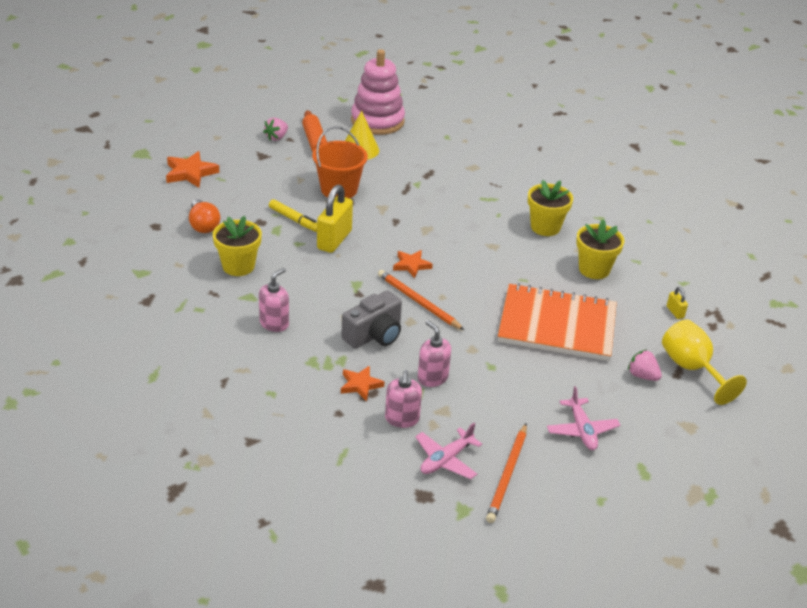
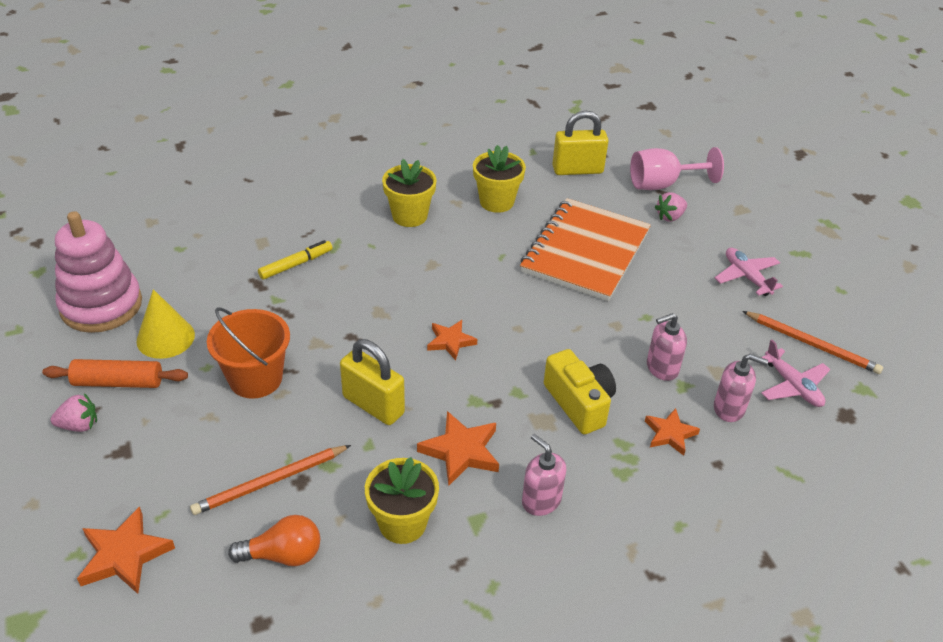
camera: 75 degrees left, 5 degrees up
(276, 137) = (79, 425): pink strawberry -> pink strawberry turned 60 degrees counterclockwise
(294, 220) = (311, 440): yellow marker -> yellow marker (296, 264)
(306, 283) = (461, 451): none -> orange star
(374, 335) = (579, 403): grey camera -> yellow camera
(418, 302) = (523, 351): orange pencil -> orange pencil (270, 482)
(582, 430) = (746, 277): pink plane -> pink plane turned 120 degrees counterclockwise
(675, 312) = (577, 170): yellow padlock -> yellow padlock, size x2.19
(692, 369) = (663, 184): yellow goblet -> pink goblet

